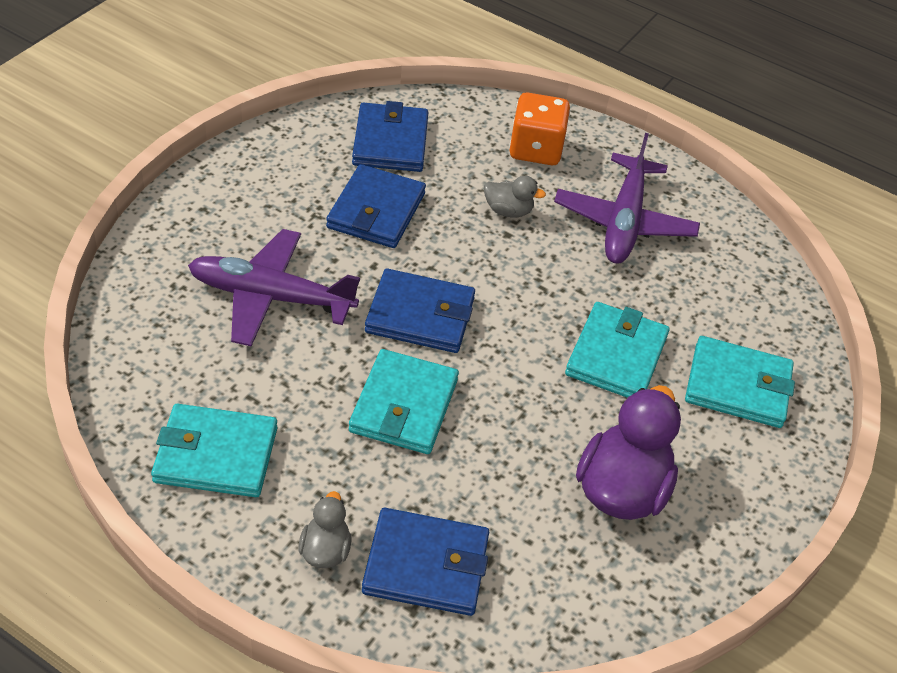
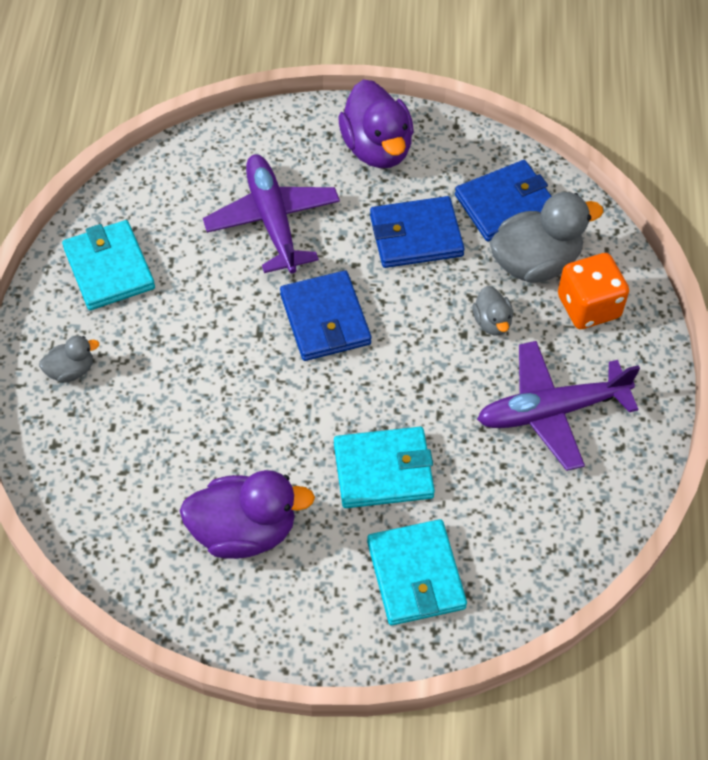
camera: 65 degrees right, 10 degrees up
(252, 186) = (377, 148): none -> purple duck
(404, 406) = (227, 353): turquoise wallet -> none
(426, 565) = (95, 435): blue wallet -> none
(467, 156) = (535, 263): none -> grey duck

